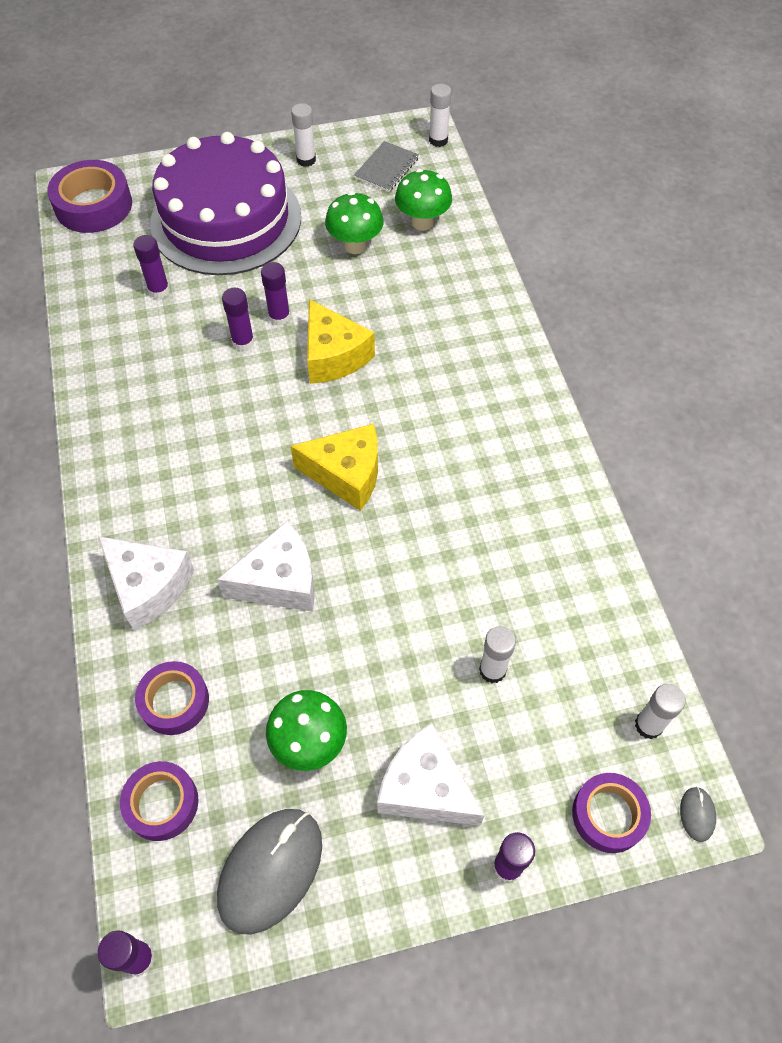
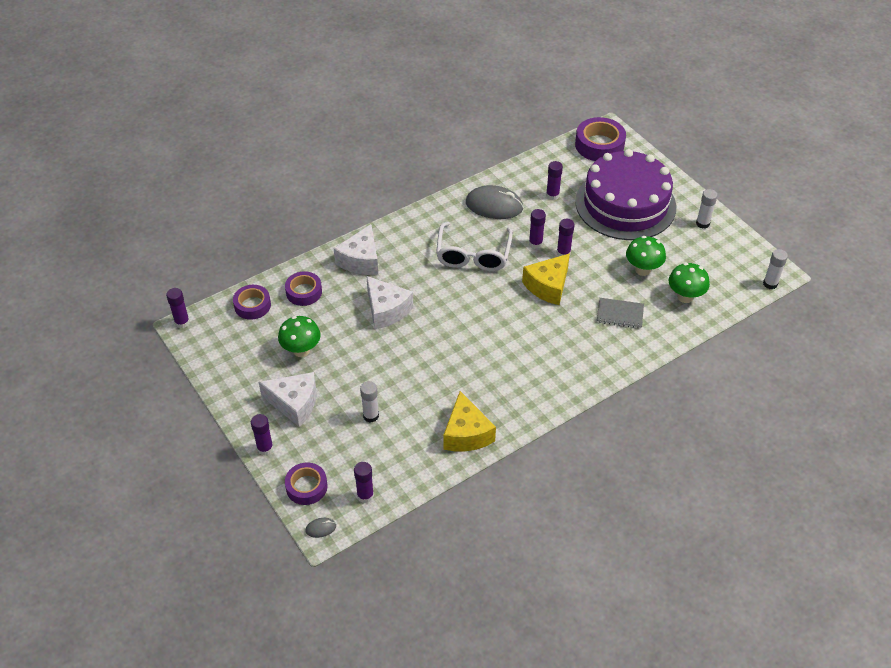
camera: 70 degrees right, 10 degrees down
(223, 425) = (473, 255): none -> white glasses
(270, 870) = (234, 355): grey mouse -> grey mouse (494, 205)
(346, 474) = (466, 317): yellow cheese -> yellow cheese (466, 434)
(386, 168) = (723, 265): grey notebook -> grey notebook (620, 314)
(425, 788) = (294, 404): white cheese -> white cheese turned 90 degrees clockwise
(648, 725) = (365, 496): white glue stick -> purple glue stick

